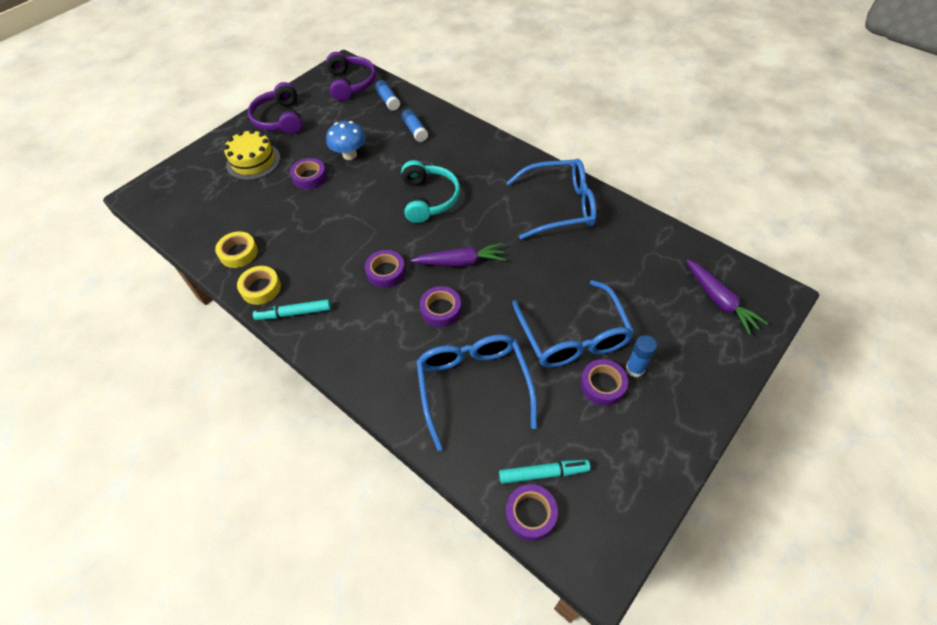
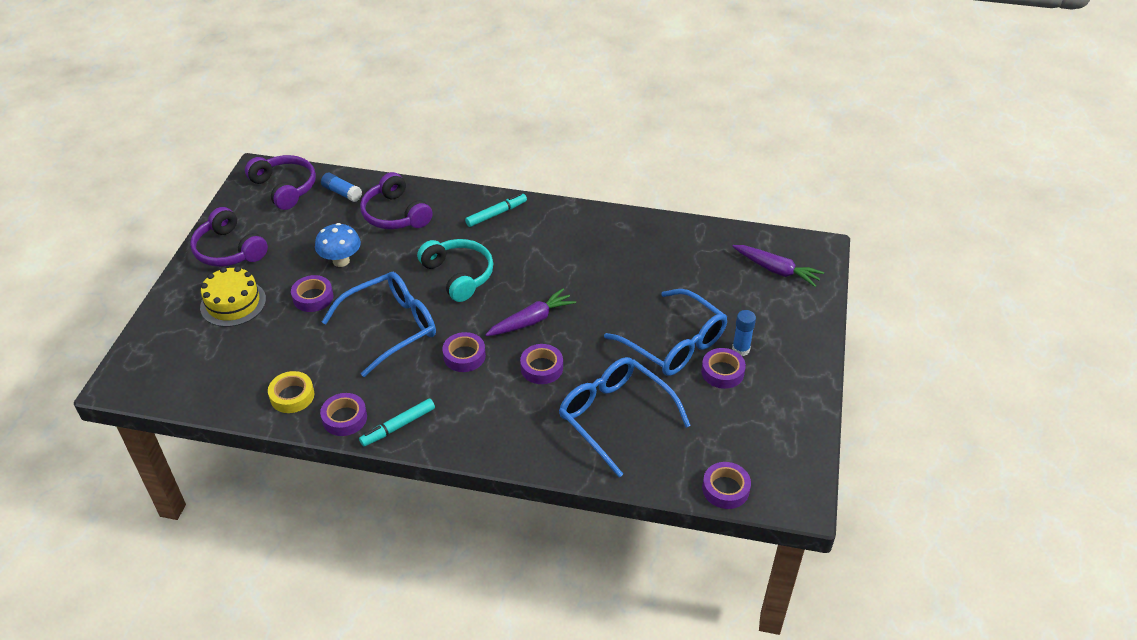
camera: 30 degrees left, 10 degrees down
(261, 288) = (344, 418): yellow tape -> purple tape
(415, 130) = (395, 214): blue glue stick -> purple headphones
(543, 473) = (717, 456): turquoise marker -> turquoise marker (496, 214)
(559, 206) = (591, 239): blue glasses -> blue glasses (391, 327)

